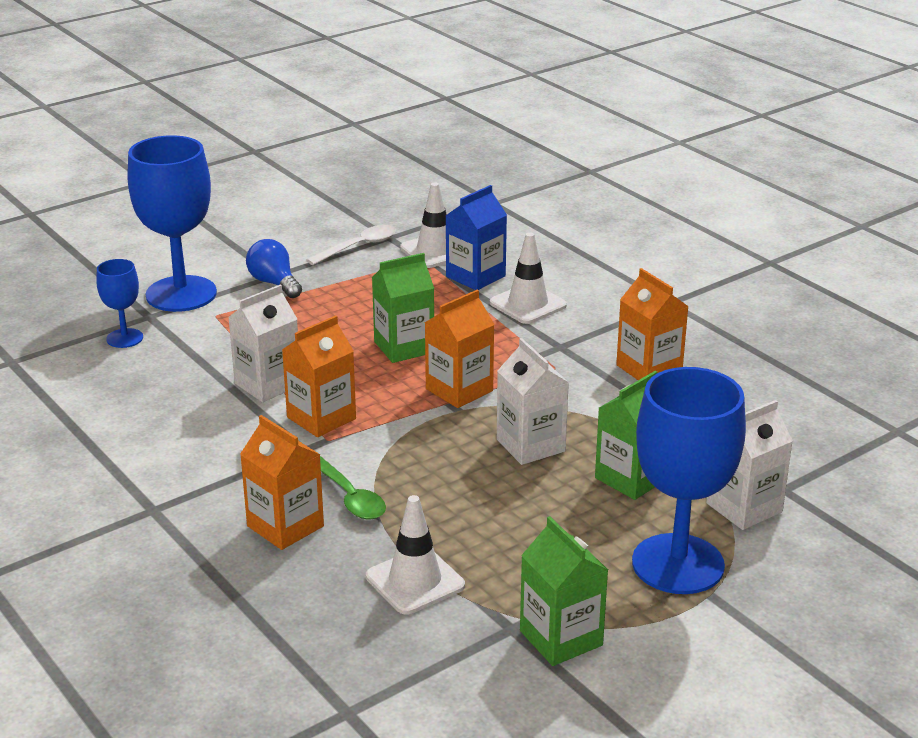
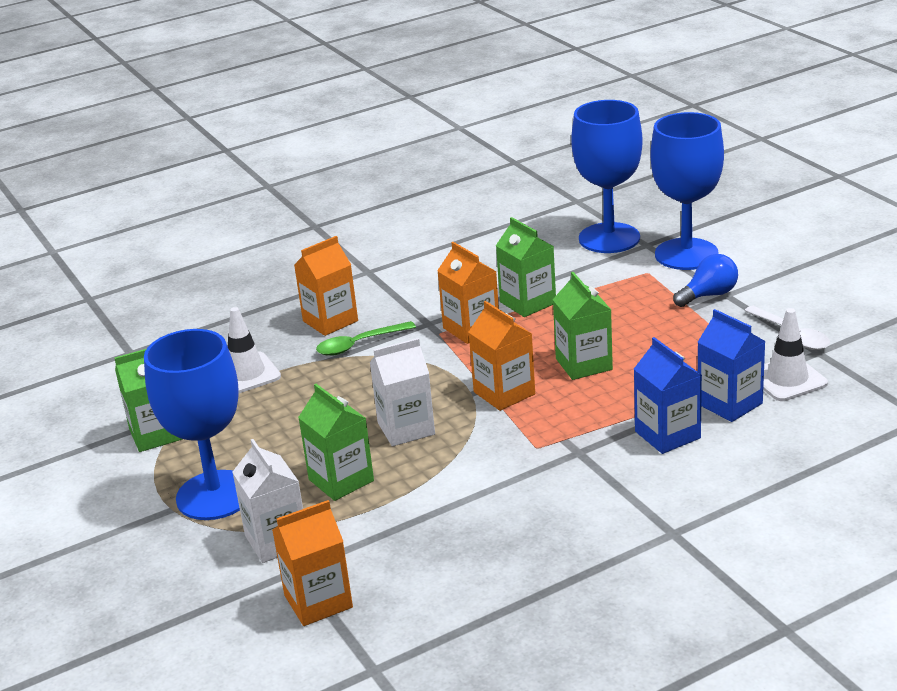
camera: 100 degrees right, 0 degrees up
(124, 338) = (609, 238): blue goblet -> blue goblet, size x2.04
(267, 384) = (528, 303): white carton -> green carton
(528, 304) = (667, 435): white traffic cone -> blue carton
(649, 368) = (527, 505): orange carton -> orange carton (318, 601)

